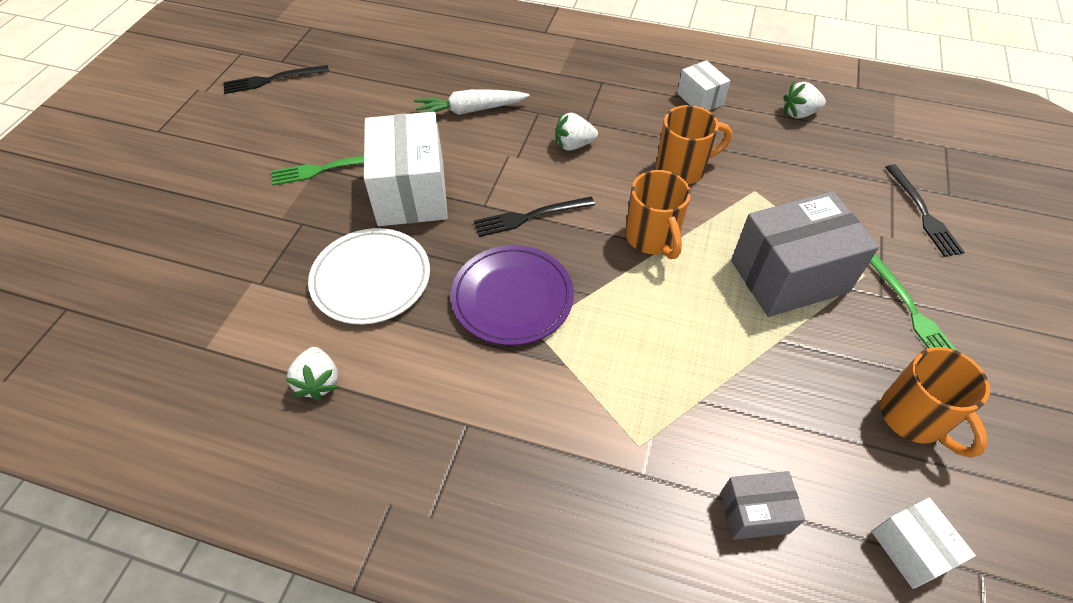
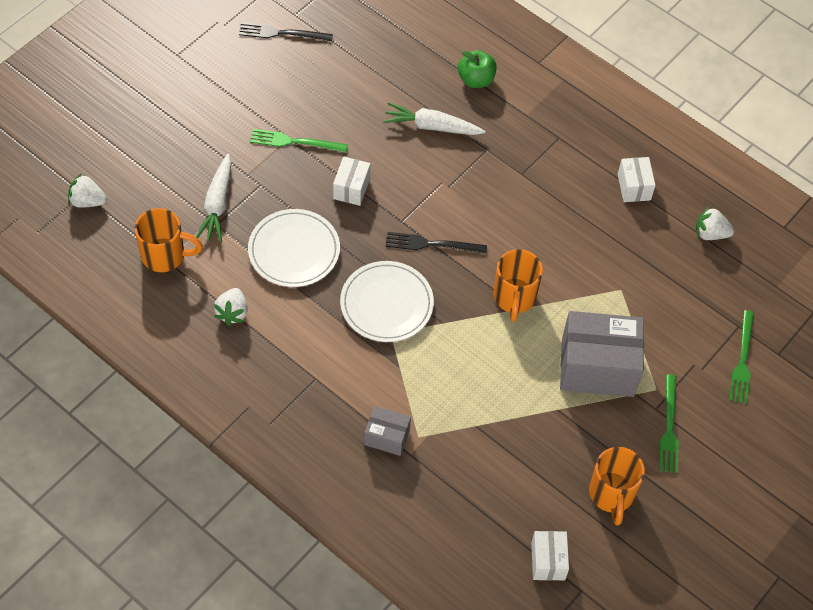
camera: 20 degrees right, 5 degrees up
(254, 261) = (217, 205): none -> white carrot
(411, 192) = (351, 188): white box -> white box, size x0.50
(493, 61) = (476, 80): none -> green apple
(512, 298) = (386, 304): purple plate -> white plate
(573, 145) = (499, 192): white strawberry -> white strawberry (87, 201)
(682, 169) = (575, 248): orange mug -> orange mug (165, 256)
(754, 512) = (466, 503): grey box -> grey box (387, 437)
(922, 213) = (742, 360): black fork -> green fork

